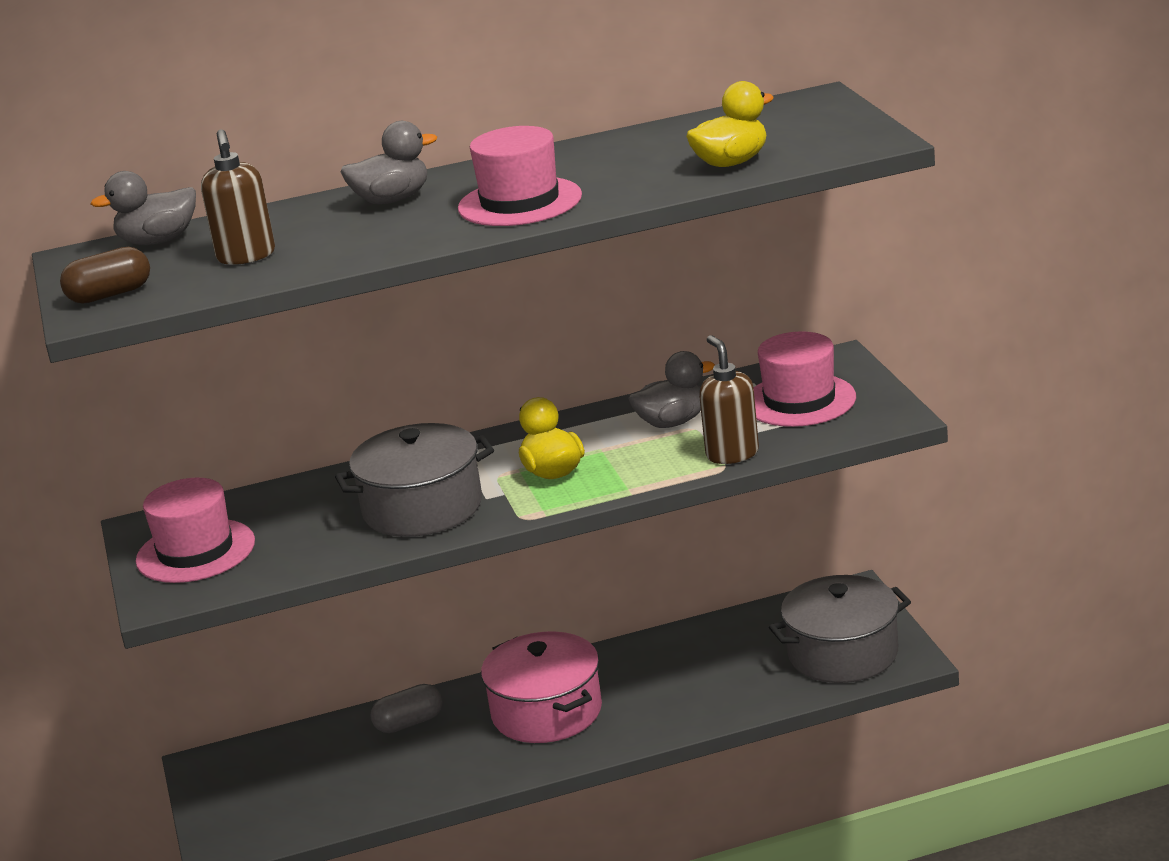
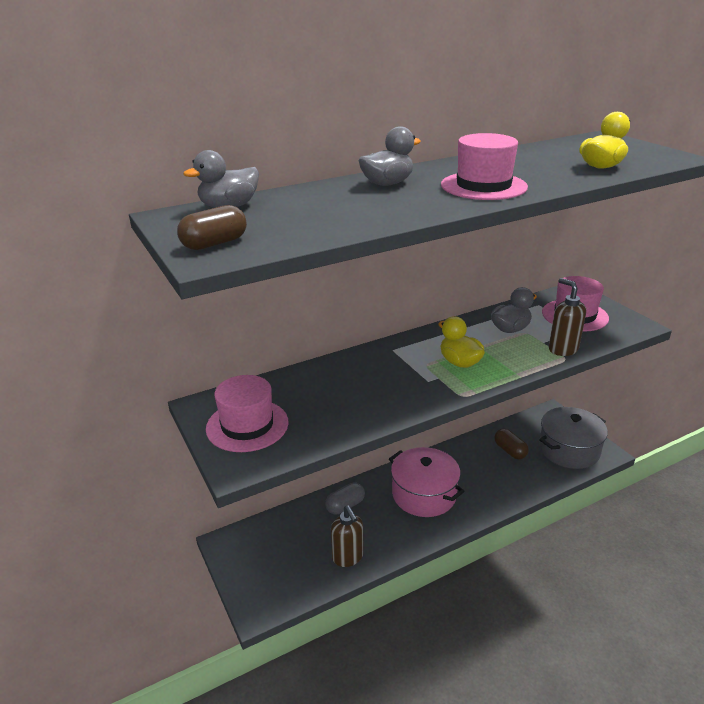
camera: 15 degrees left, 5 degrees up
(246, 256) = (309, 217): brown soap dispenser -> brown soap dispenser (348, 557)
(422, 508) = (390, 389): grey pot -> none
(734, 652) = (510, 451): none -> brown capsule

